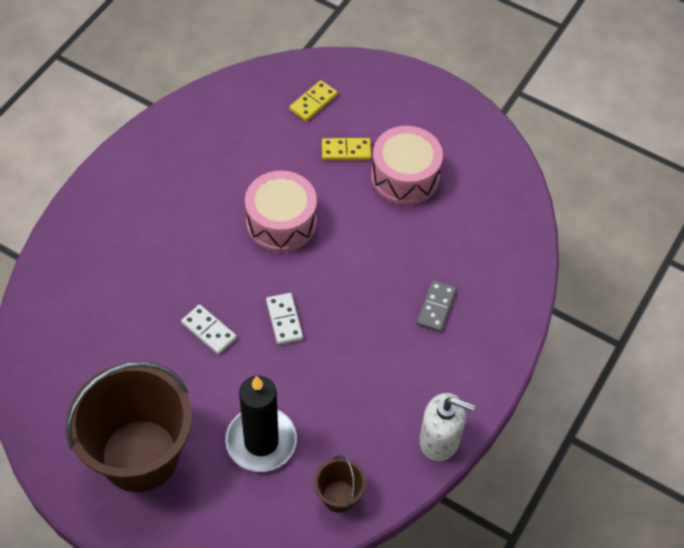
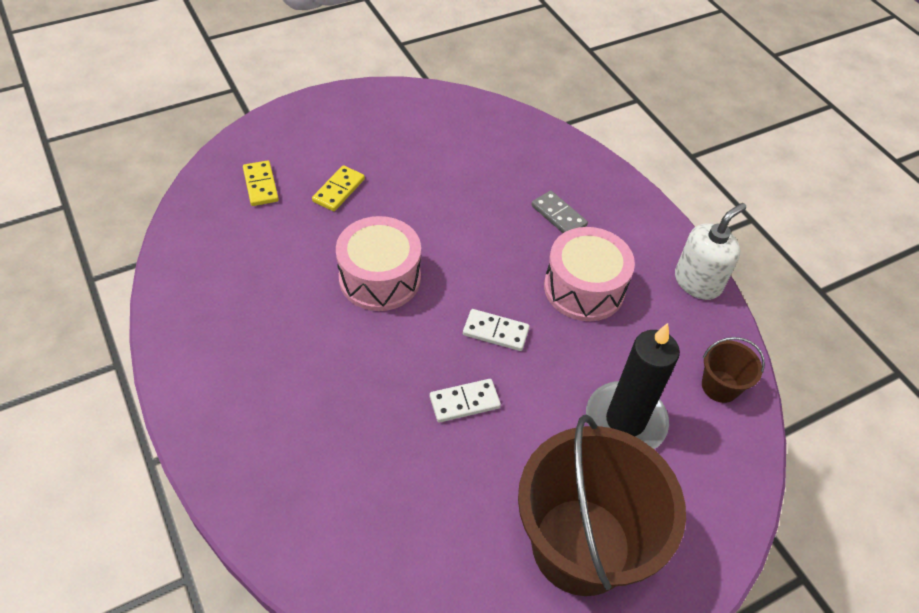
camera: 60 degrees left, 5 degrees down
(405, 177) = (403, 166): pink drum -> pink drum (584, 288)

